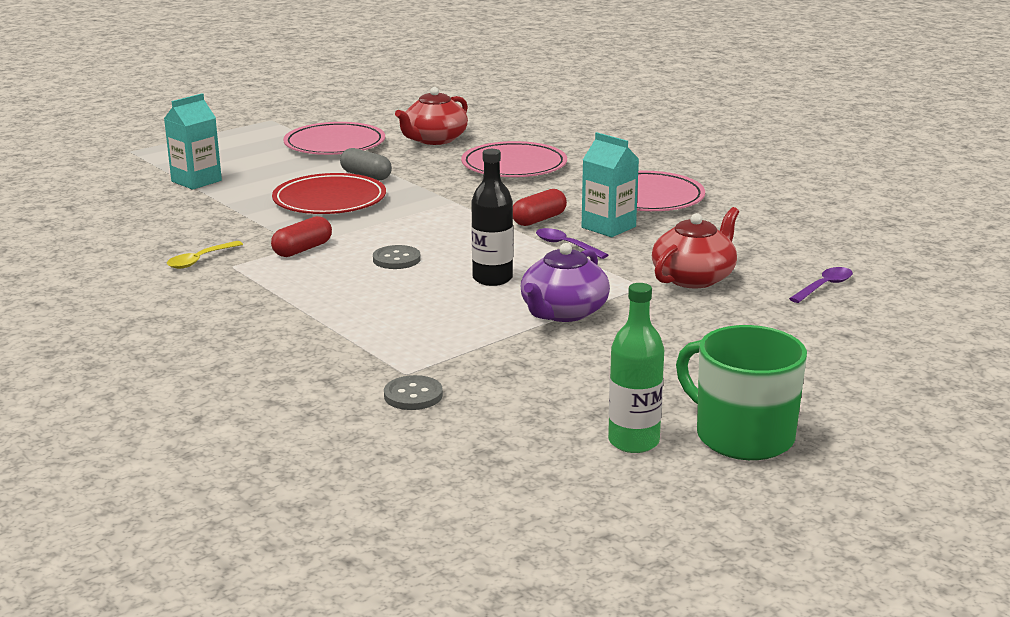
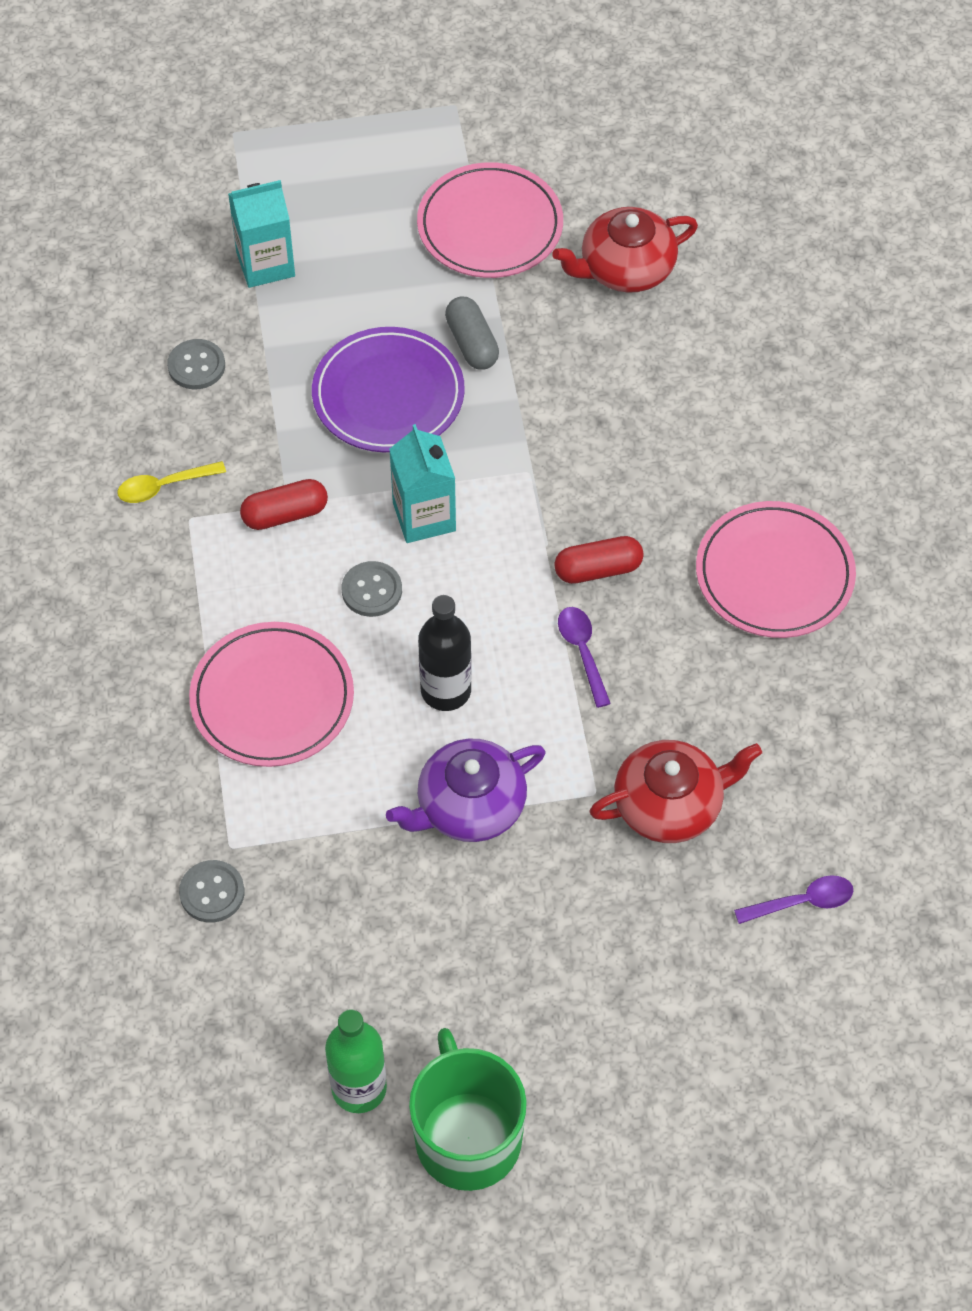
camera: 30 degrees right, 35 degrees up
(181, 219) = (196, 366): none -> grey button
(329, 200) = (388, 395): red plate -> purple plate
(514, 165) = (673, 399): pink plate -> pink plate (272, 698)
(608, 227) = (666, 630): turquoise carton -> turquoise carton (424, 516)

